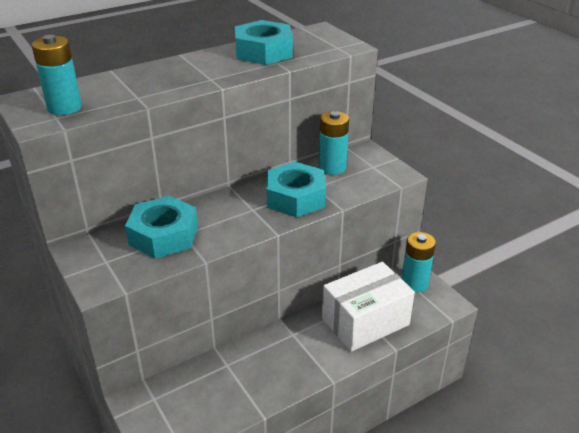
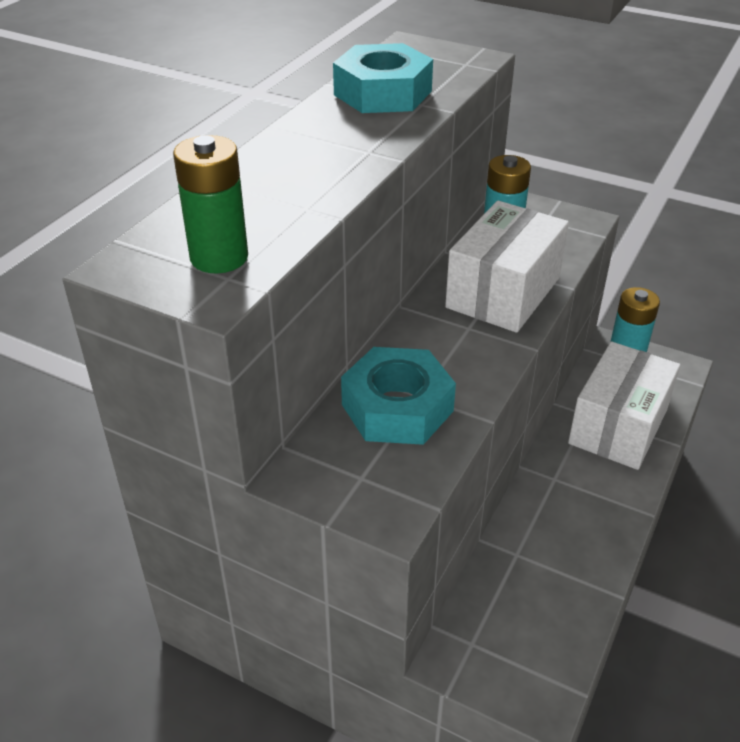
camera: 30 degrees left, 5 degrees up
(64, 108) = (219, 257): turquoise battery -> green battery
(295, 197) = (503, 292): turquoise nut -> white box

